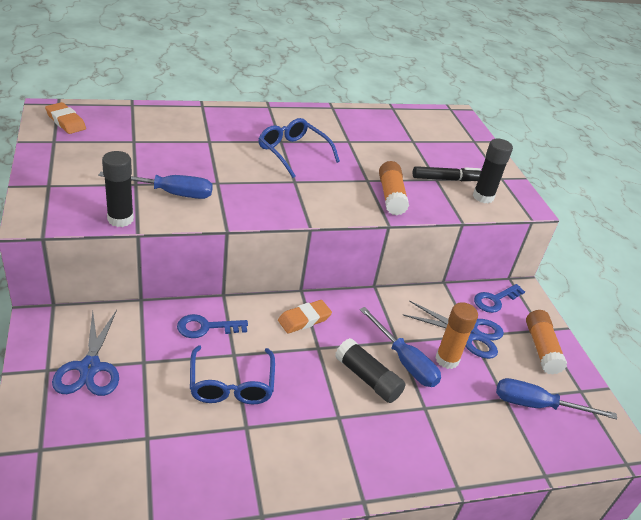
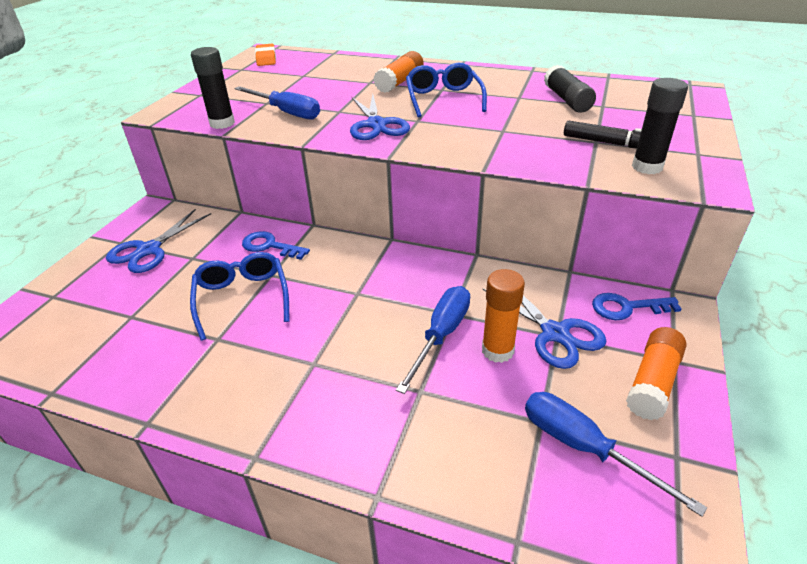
camera: 40 degrees right, 0 degrees up
(231, 384) = (242, 298): blue glasses -> blue glasses turned 135 degrees clockwise
(266, 193) = (376, 125): none -> blue scissors
(304, 319) = (368, 264): orange eraser -> none
(367, 379) = (381, 338): black glue stick -> black glue stick (567, 100)
(391, 196) = (516, 147): orange glue stick -> orange glue stick (400, 82)
(404, 361) = (441, 335): blue screwdriver -> blue screwdriver turned 150 degrees counterclockwise

